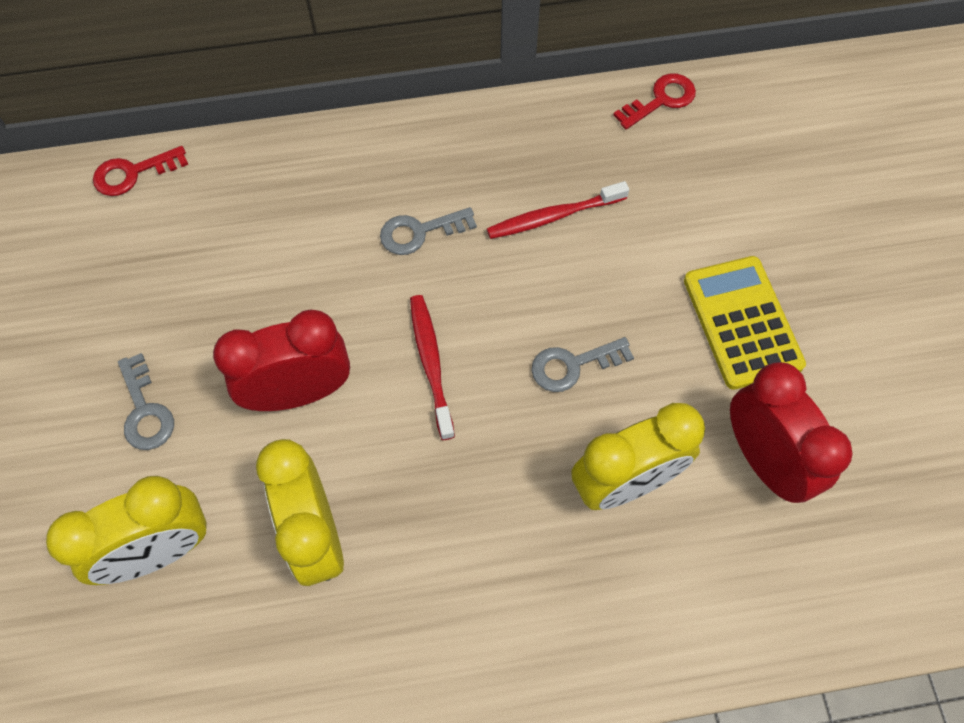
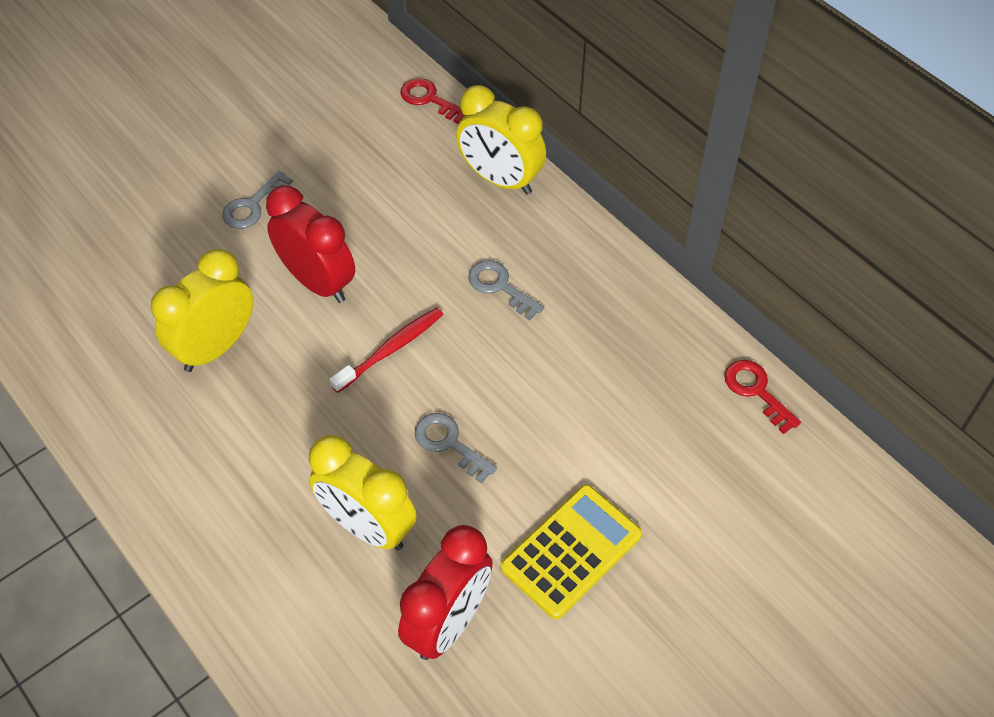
camera: 60 degrees right, 10 degrees down
(160, 551) = (158, 268): yellow clock -> yellow clock (500, 180)
(553, 216) = (578, 367): red toothbrush -> none
(660, 100) = (756, 391): red key -> red key turned 150 degrees counterclockwise

